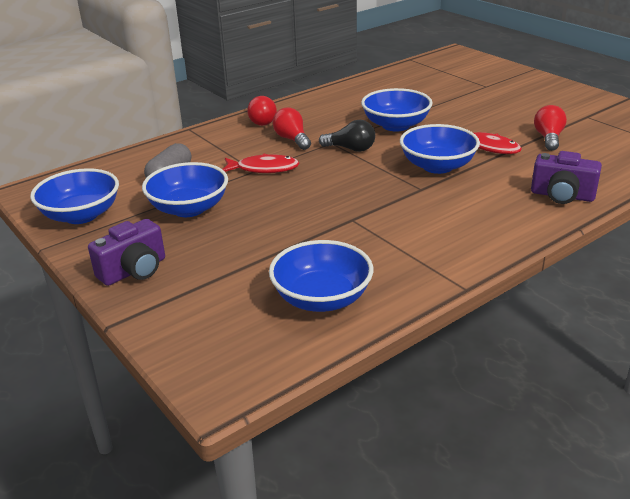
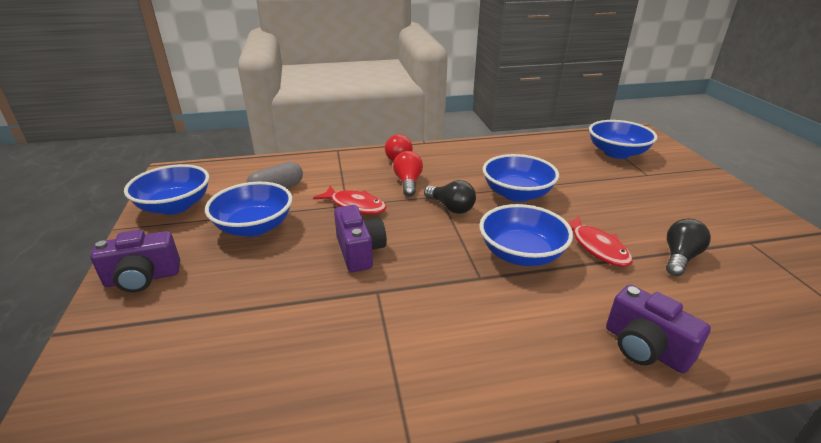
camera: 25 degrees right, 0 degrees up
(307, 199) = (359, 251): none -> purple camera
(322, 298) = (249, 388): blue bowl -> blue bowl (617, 153)
(548, 138) = (680, 257): red light bulb -> black light bulb

